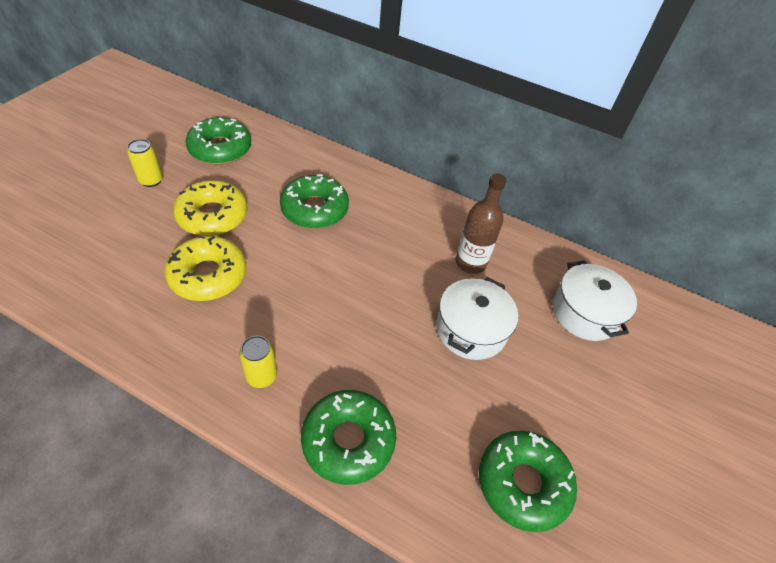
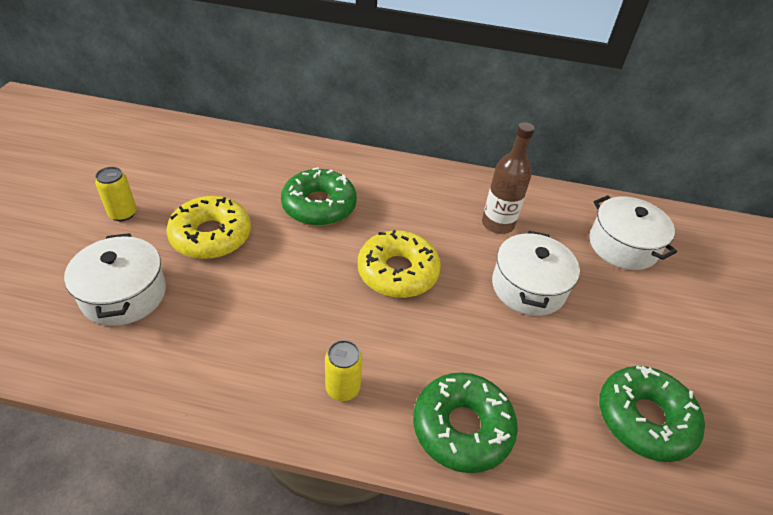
camera: 15 degrees left, 5 degrees down
(123, 249) = (124, 294): none -> white pot
(208, 275) = (235, 299): yellow donut -> yellow donut (397, 272)
(220, 149) = (187, 165): green donut -> none

